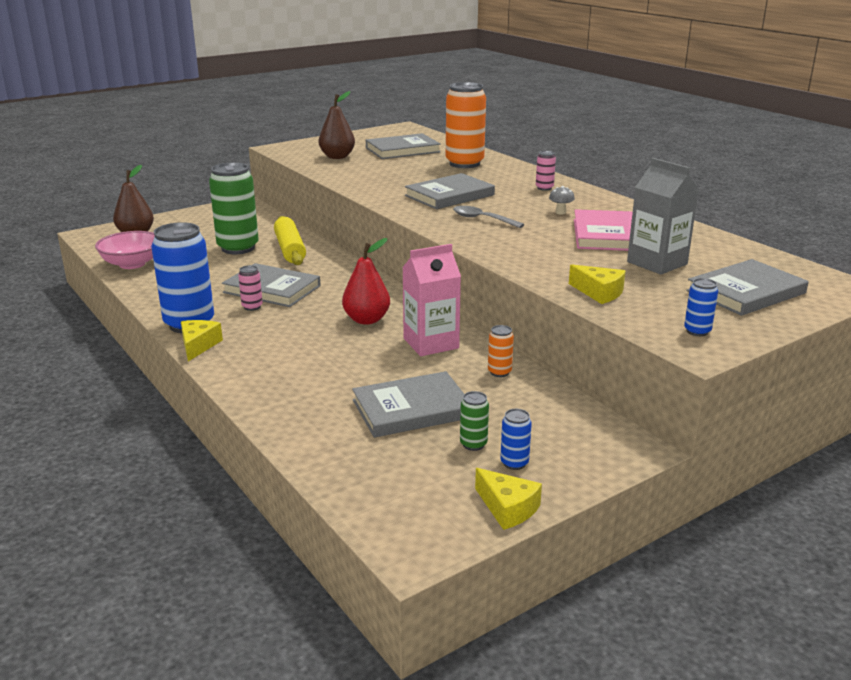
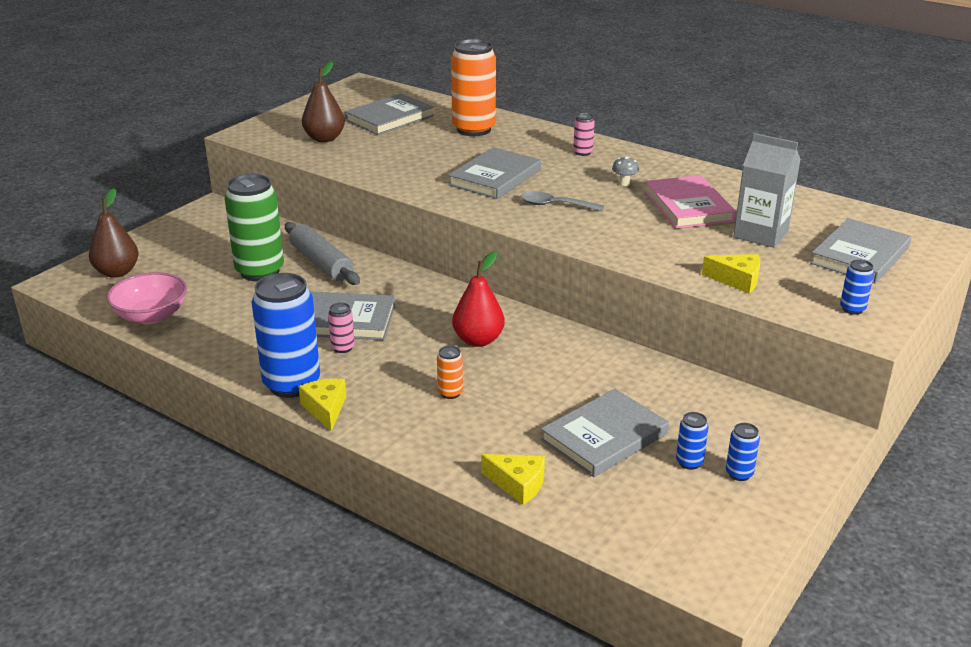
camera: 20 degrees left, 5 degrees up
(290, 249) = (321, 263): yellow rolling pin -> grey rolling pin
(431, 343) = (564, 356): pink carton -> none
(473, 444) = (689, 462): green can -> blue can
(499, 372) = (654, 376): orange can -> orange can (450, 393)
(507, 508) = (766, 522): yellow cheese -> yellow cheese (517, 484)

